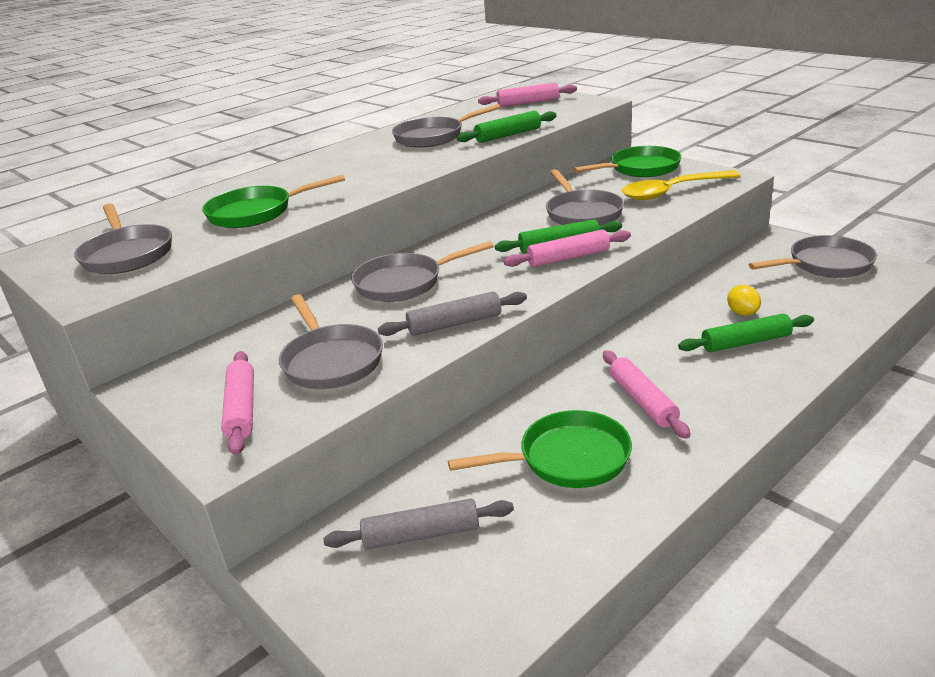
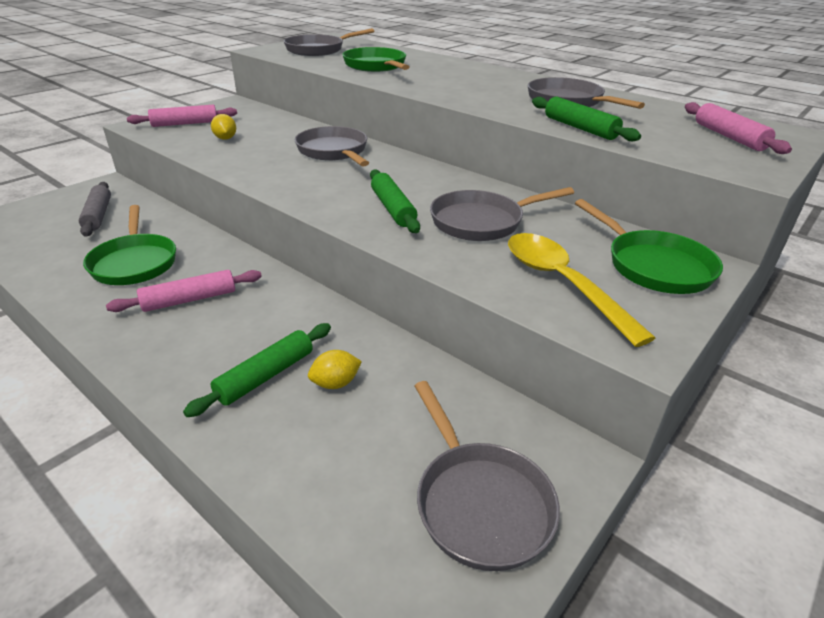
camera: 80 degrees right, 5 degrees up
(331, 361) = (225, 138): grey pan -> yellow lemon
(455, 324) = (253, 170): grey rolling pin -> none
(568, 258) = (362, 212): pink rolling pin -> none
(745, 342) = (266, 376): green rolling pin -> green rolling pin turned 60 degrees clockwise

